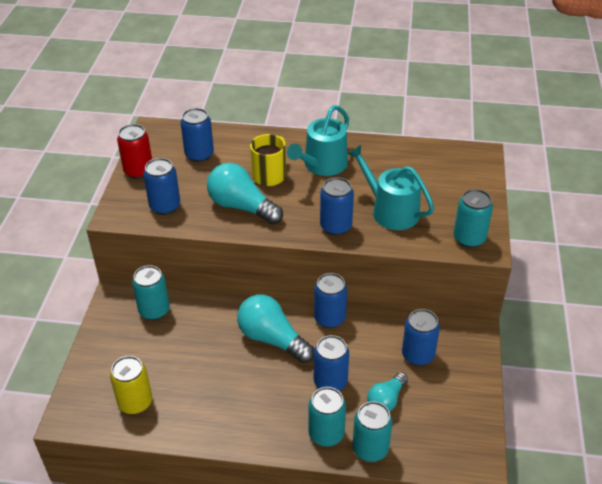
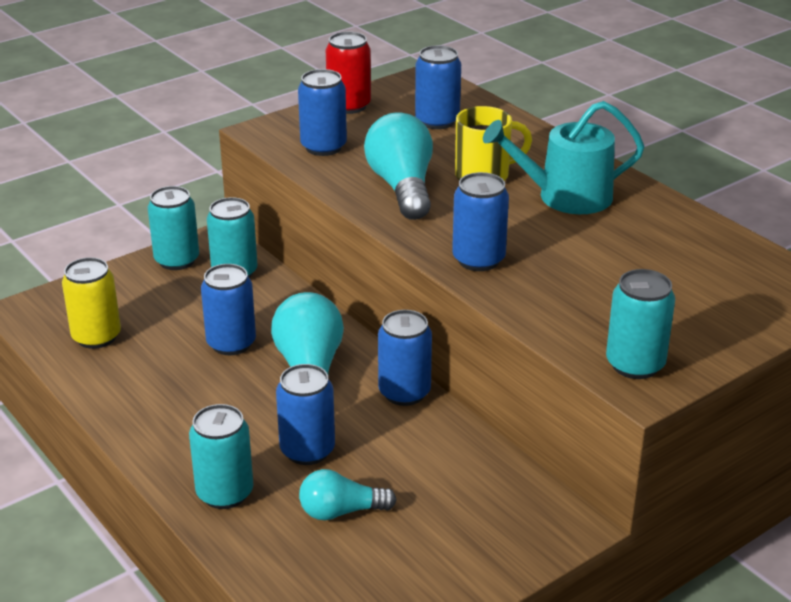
camera: 45 degrees right, 10 degrees down
(370, 449) = (247, 542): turquoise can -> turquoise can (177, 260)
(390, 210) = (576, 281): turquoise watering can -> none
(418, 355) = (452, 496): blue can -> blue can (231, 343)

